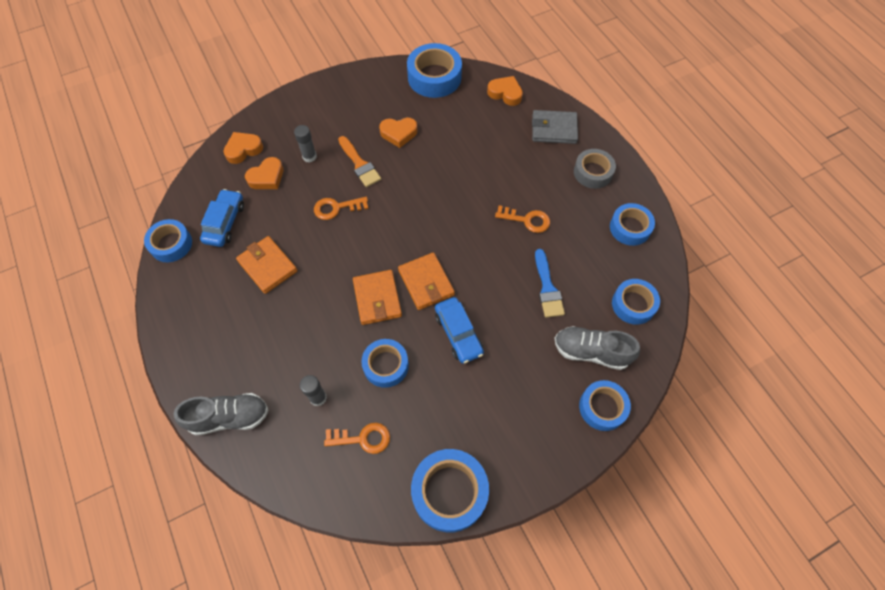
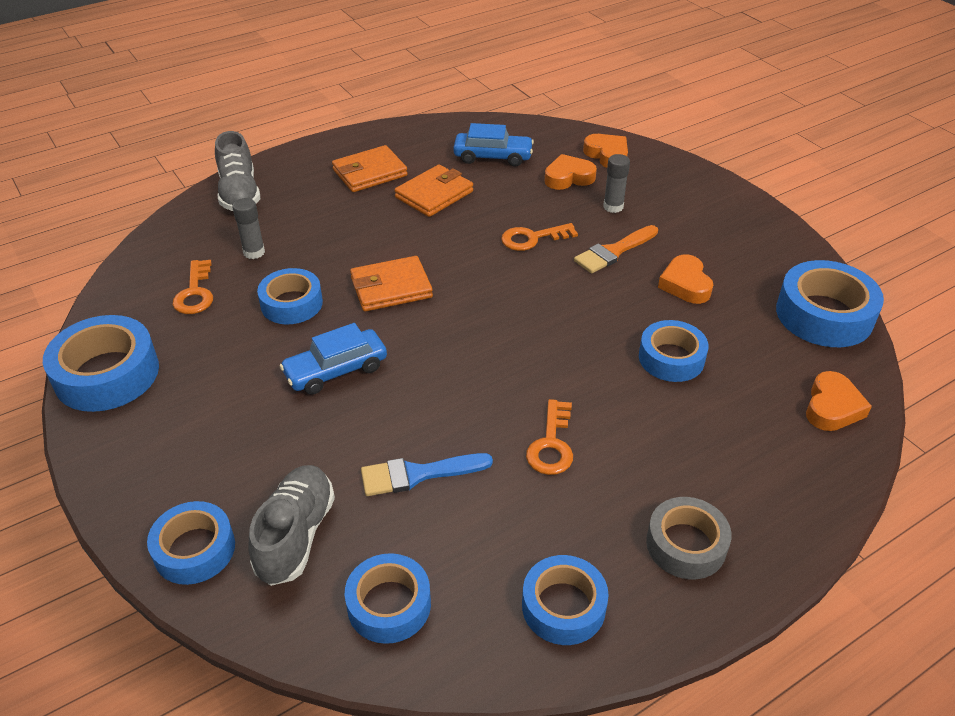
camera: 85 degrees right, 20 degrees down
(171, 244) = (457, 127): blue tape -> blue tape (671, 358)
(267, 177) = (568, 177): orange heart -> orange heart turned 120 degrees clockwise
(336, 208) = (532, 238): orange key -> orange key turned 90 degrees counterclockwise
(426, 283) = (419, 332): orange wallet -> orange wallet (369, 173)
(554, 129) = (773, 481): grey wallet -> none

